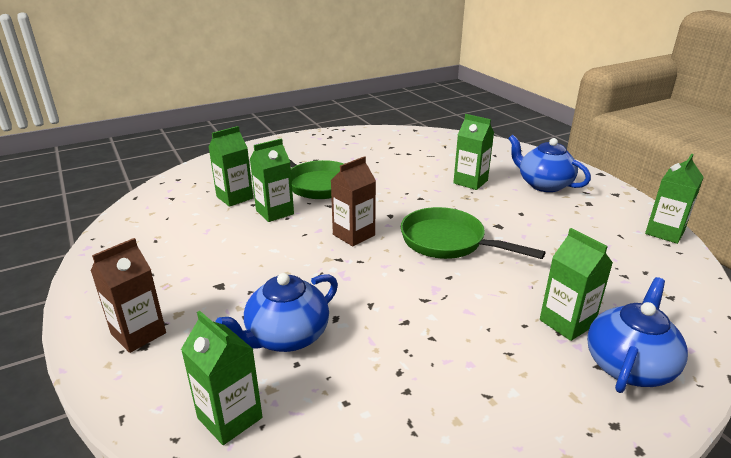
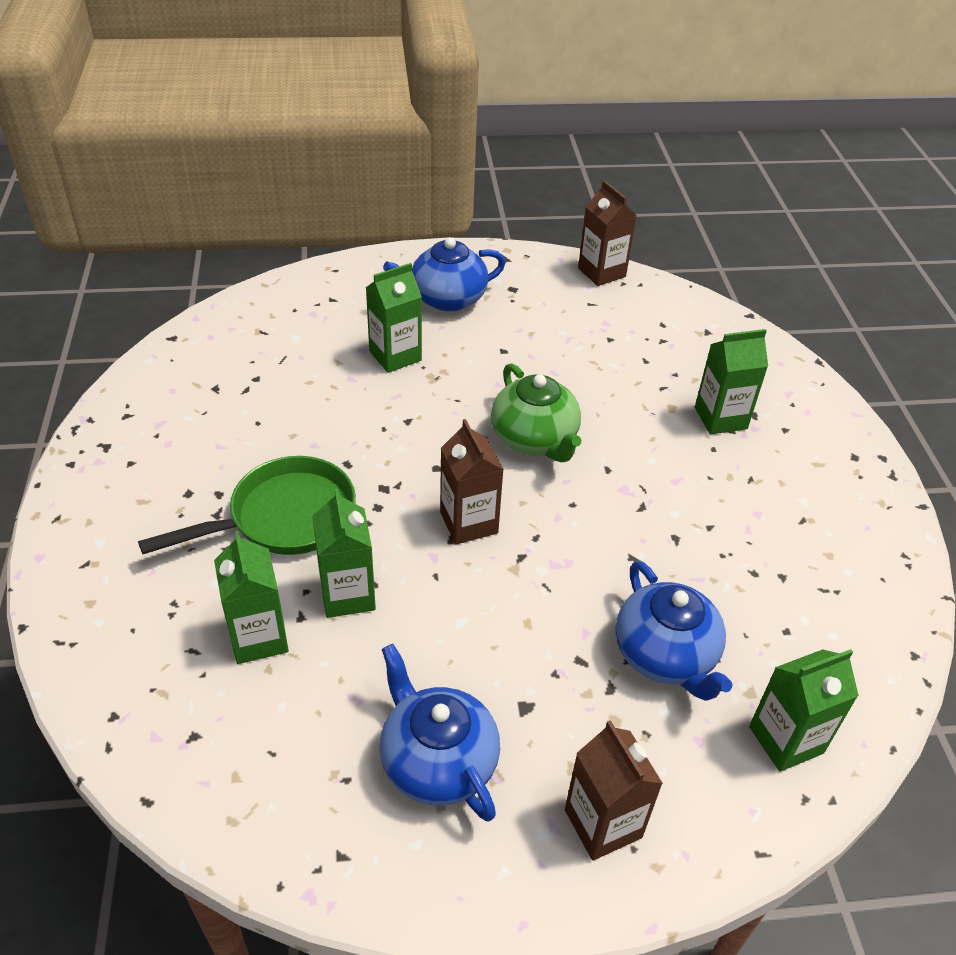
camera: 70 degrees left, 15 degrees up
(448, 242) = (535, 439): green pan -> green teapot
(628, 365) = (789, 410): blue teapot -> blue teapot (437, 761)
(664, 232) = (601, 272): green carton -> brown carton

